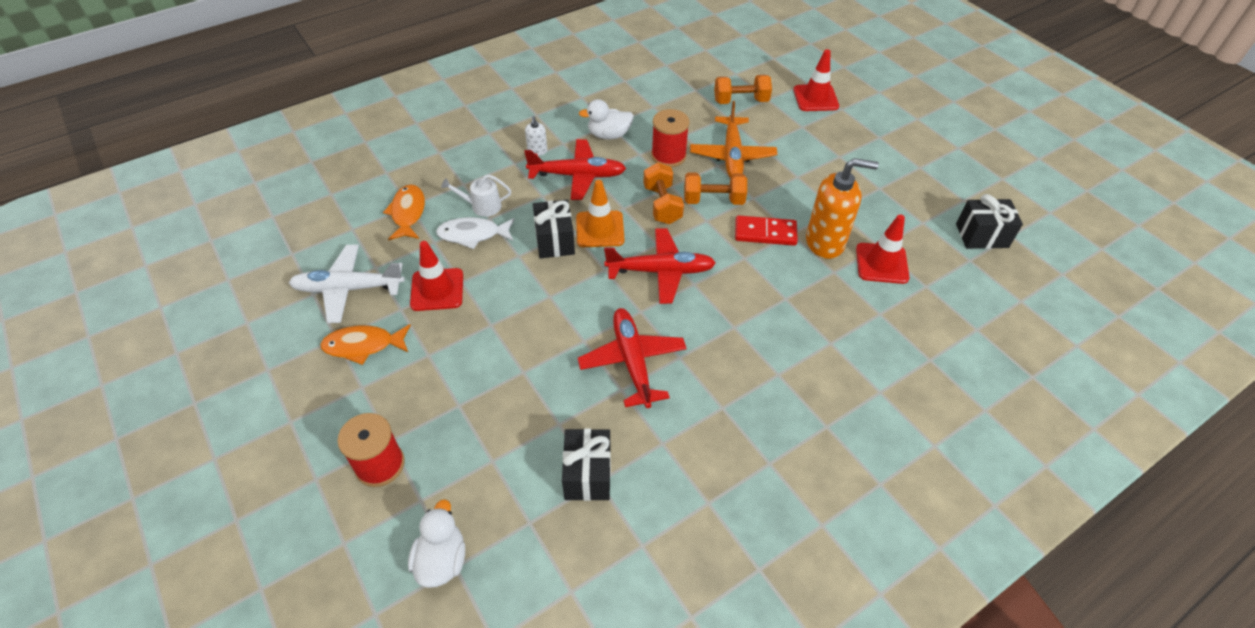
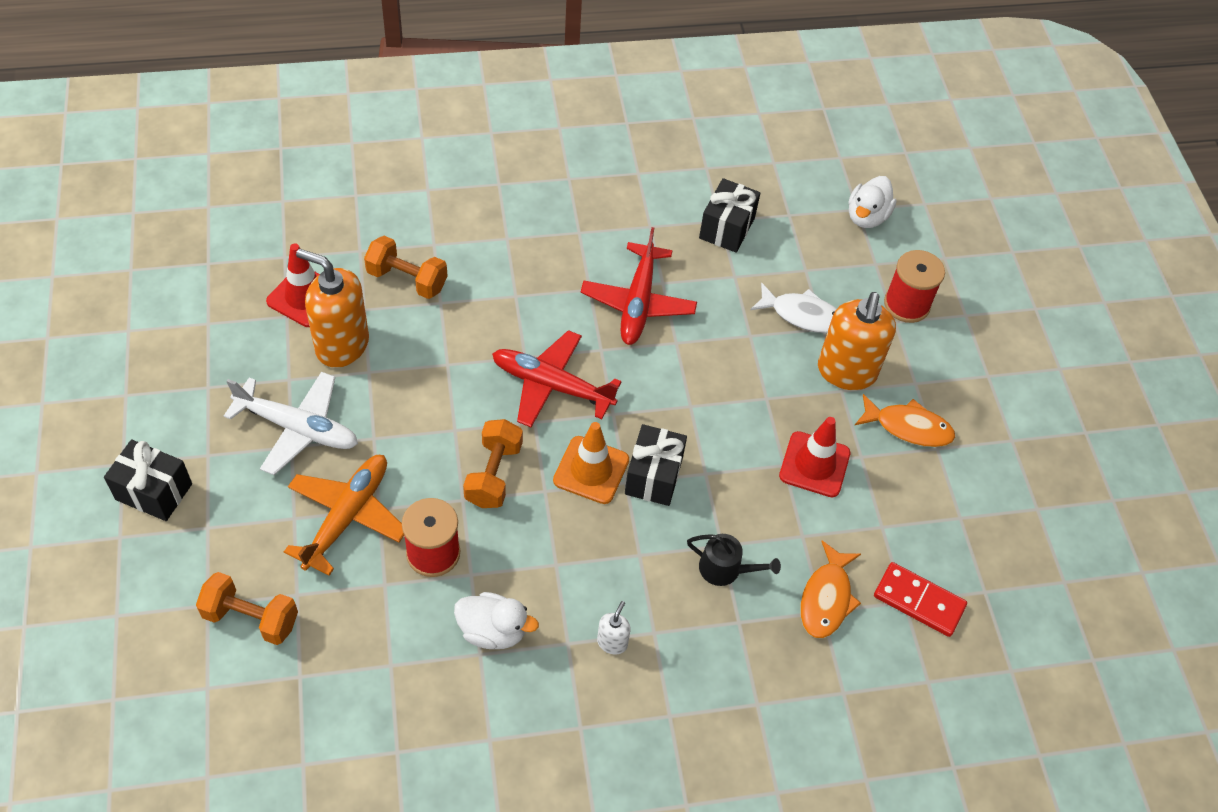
camera: 160 degrees left, 5 degrees up
(349, 289) = (917, 507): white plane -> white plane (297, 428)
(427, 372) = (846, 372): none -> orange soap dispenser
(473, 235) = (751, 527): white fish -> white fish (802, 315)
(482, 206) = (725, 569): white watering can -> black watering can
(577, 175) = (577, 570): red plane -> none
(713, 200) = (425, 454): orange dumbbell -> orange dumbbell (407, 279)
(765, 233) = (399, 384): red domino -> red domino (918, 601)
(815, 98) = (136, 574): red traffic cone -> none
(981, 236) = (163, 282): black gift -> black gift (154, 491)

